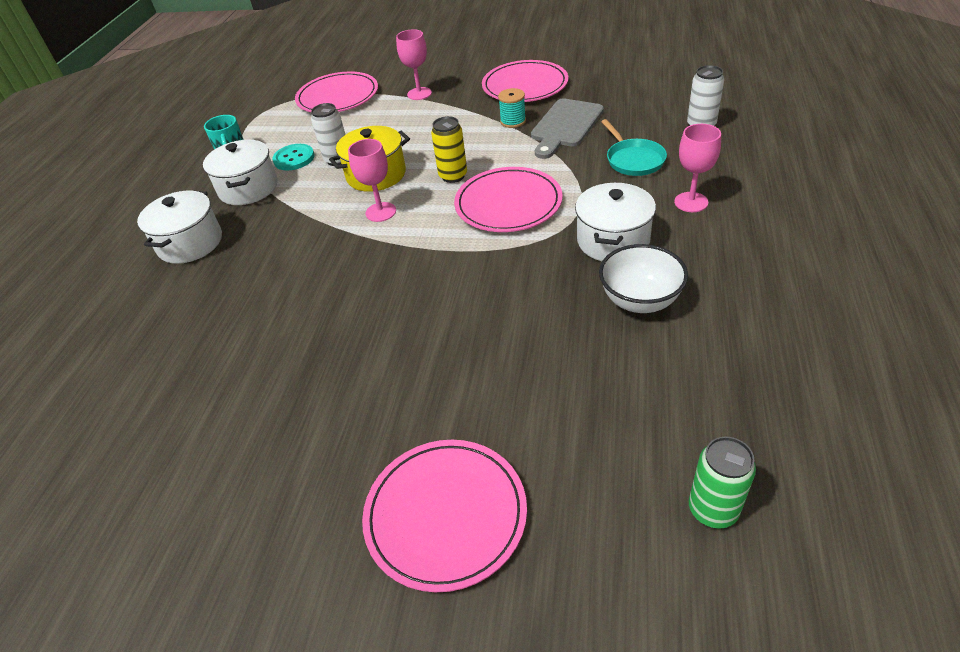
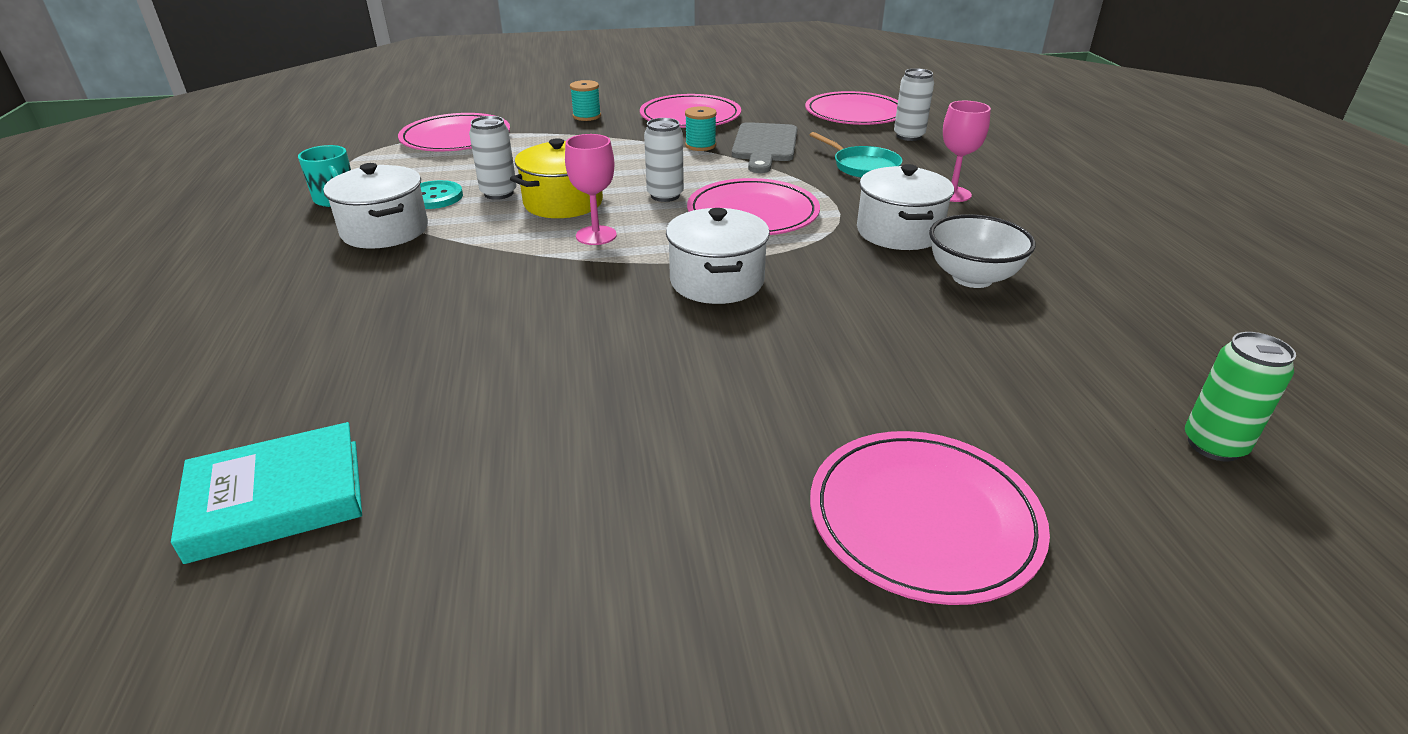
camera: 25 degrees left, 10 degrees down
(96, 401) = (277, 499): none -> turquoise book
(190, 243) = (329, 294): white pot -> white pot (717, 281)
(419, 94) = (565, 130): pink goblet -> none
(444, 79) = (587, 116): none -> turquoise spool
(453, 176) = (665, 195): yellow can -> white can
(670, 92) = (855, 114): none -> pink plate

